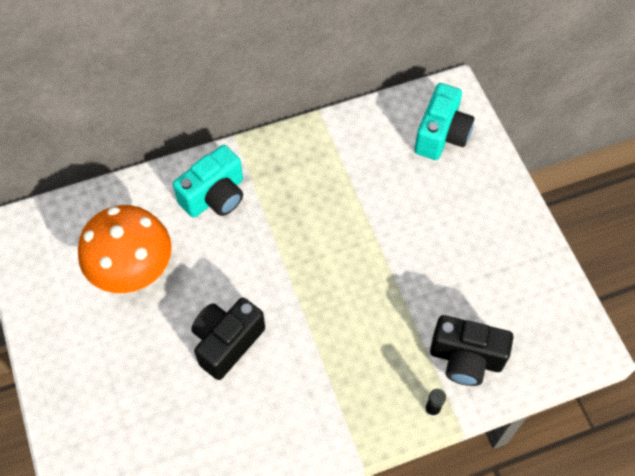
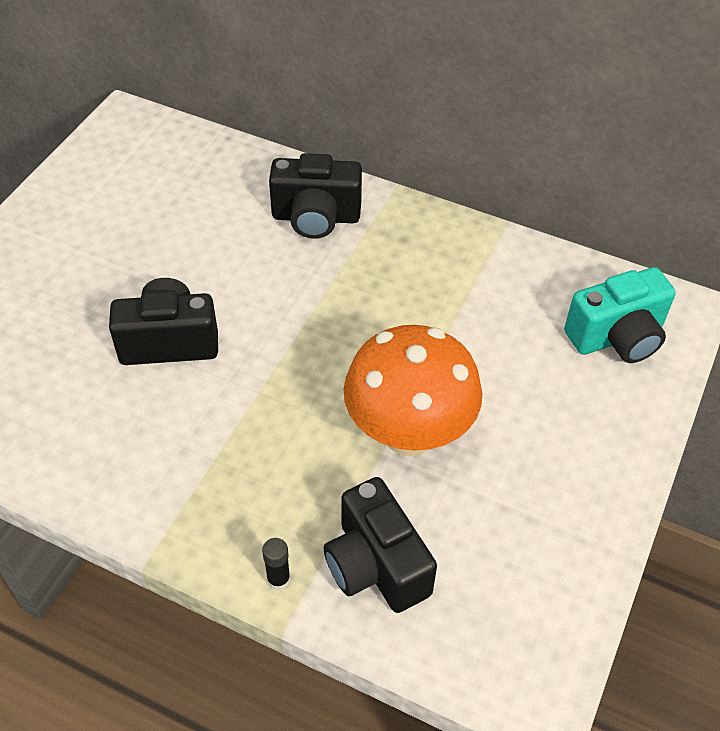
camera: 45 degrees right, 10 degrees down
(134, 272) = (170, 221): orange mushroom -> orange mushroom (409, 433)
(215, 196) = (316, 217): turquoise camera -> black camera

